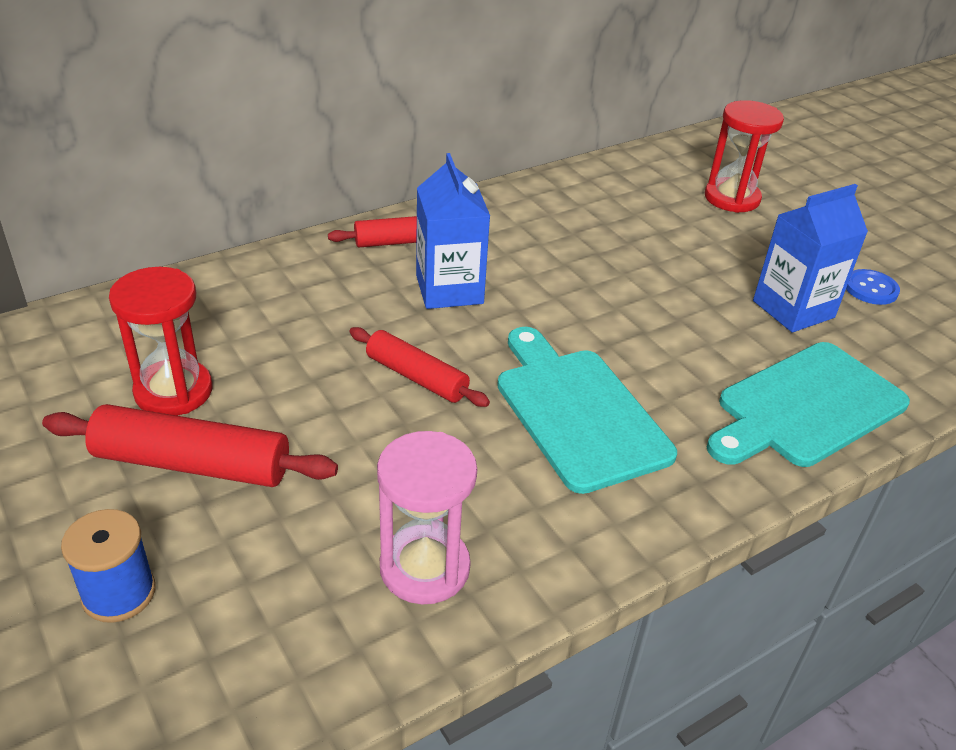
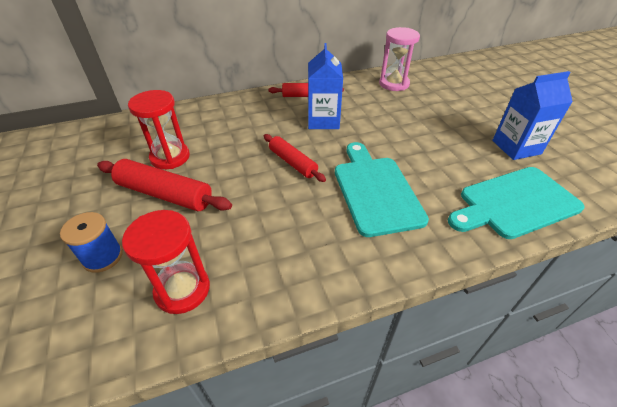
camera: 15 degrees right, 5 degrees up
(424, 568) = (264, 267): pink hourglass -> pink hourglass (394, 84)
(732, 198) = (490, 87): red hourglass -> red hourglass (182, 289)
(870, 289) = (567, 140): blue button -> none

